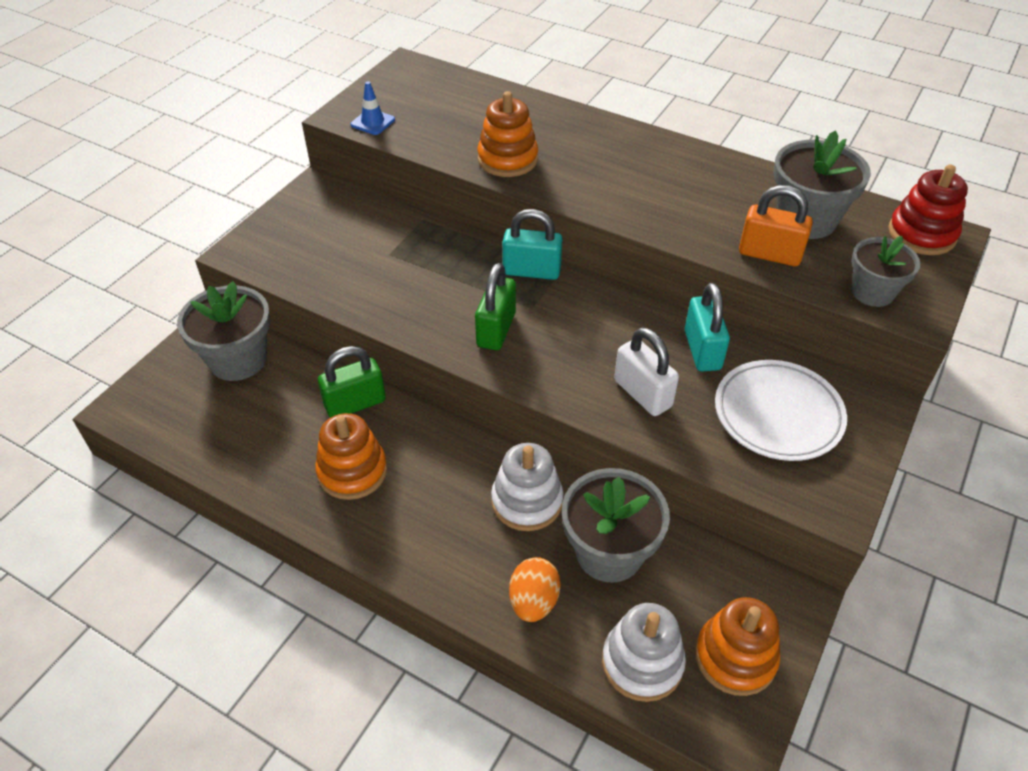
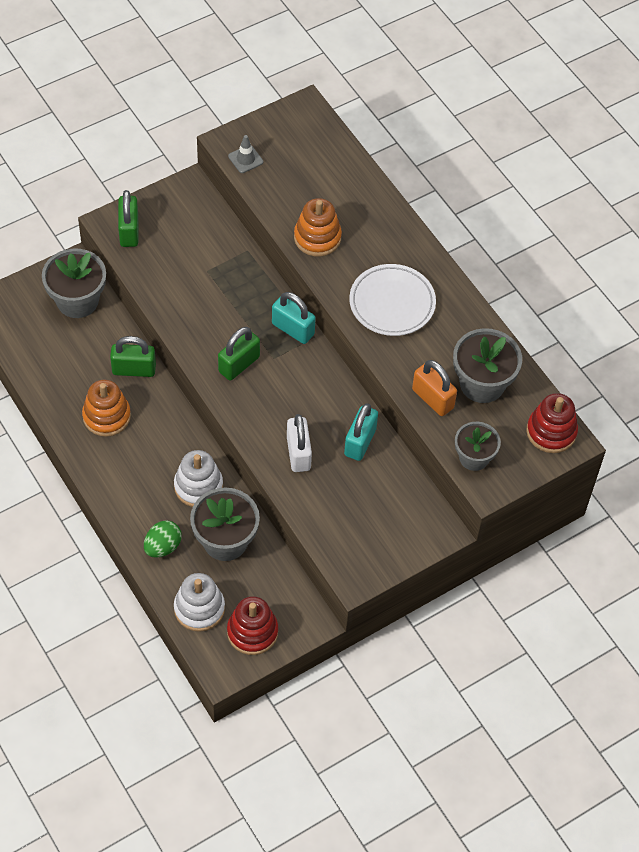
camera: 25 degrees right, 10 degrees up
(268, 250) = (129, 231): none -> green padlock
(373, 122) = (245, 159): blue traffic cone -> grey traffic cone
(533, 601) = (163, 547): orange egg -> green egg
(735, 657) = (252, 632): orange stacking toy -> red stacking toy
(778, 414) = (371, 507): white plate -> white plate (392, 303)

